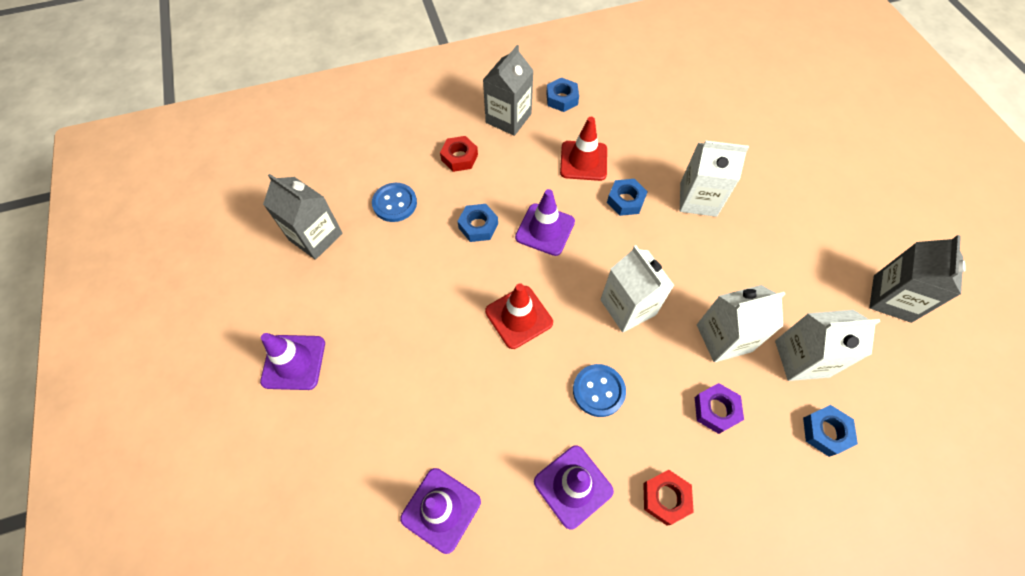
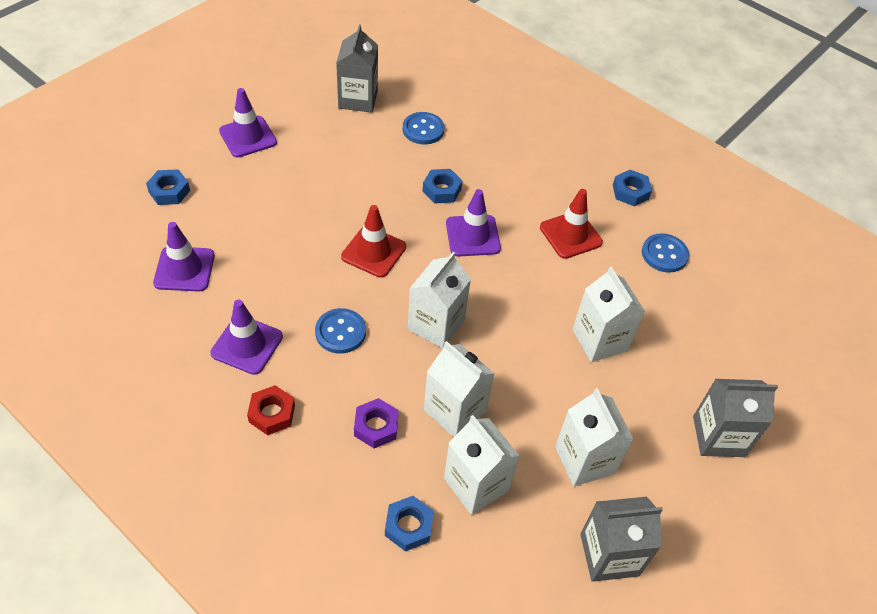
camera: 55 degrees right, 10 degrees down
(459, 157) = (501, 149): red nut -> none
(508, 118) = (573, 163): grey carton -> grey carton (718, 436)
(625, 200) = (551, 283): blue nut -> blue nut (169, 191)
(636, 113) = (664, 254): none -> blue button
(805, 270) = (584, 460): none -> white carton

